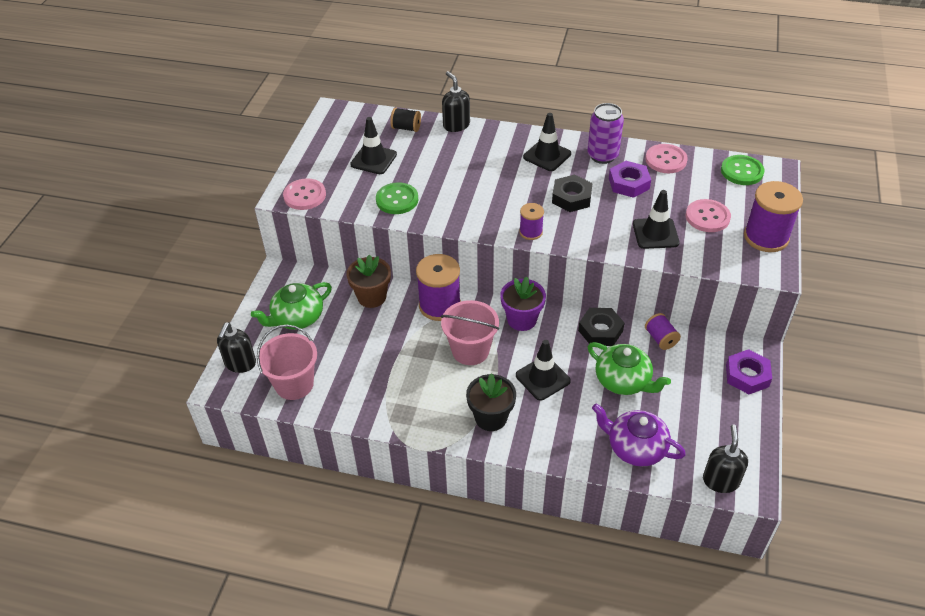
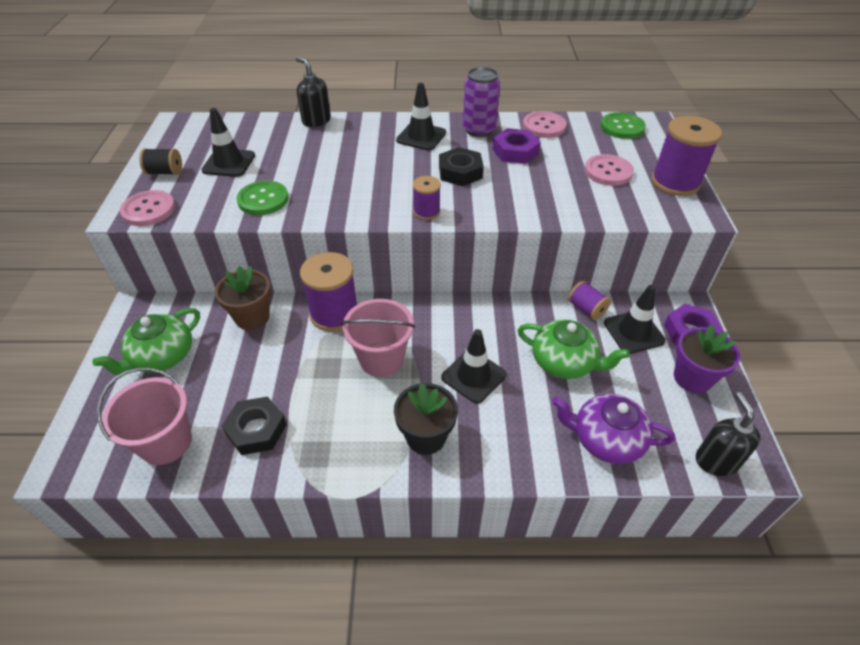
camera: 15 degrees left, 0 degrees up
(240, 363) = (90, 428): black soap dispenser -> none
(406, 128) = (261, 129): black spool -> black spool (165, 172)
(522, 319) = (431, 314): purple flower pot -> purple flower pot (692, 378)
(600, 330) = (520, 311): black nut -> black nut (256, 429)
(655, 233) = (562, 194): black traffic cone -> black traffic cone (633, 332)

